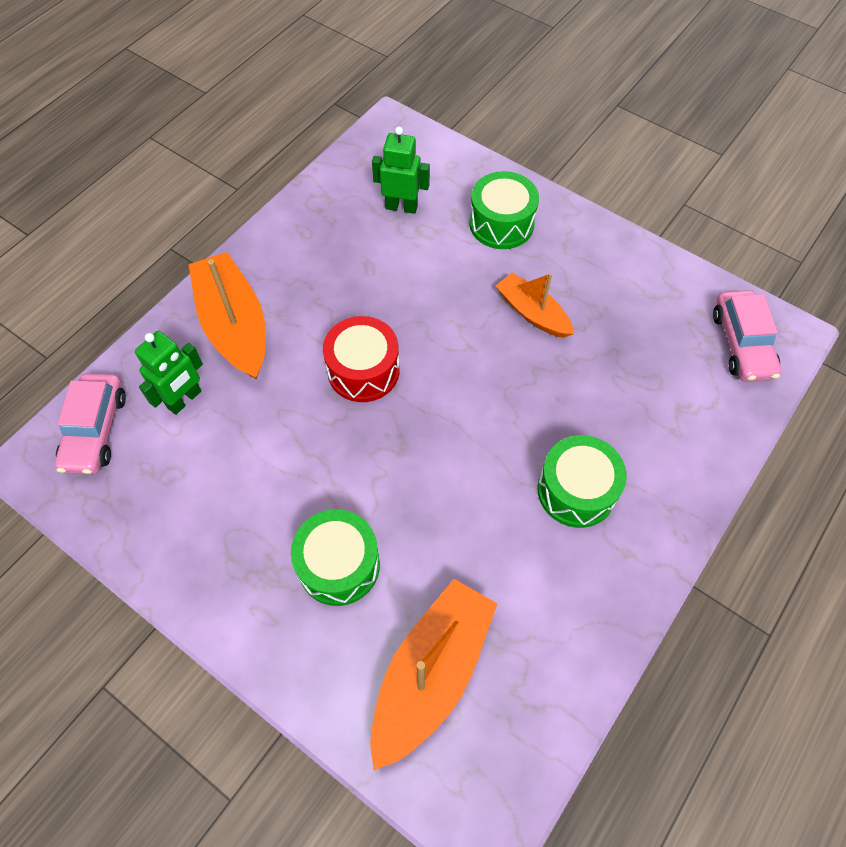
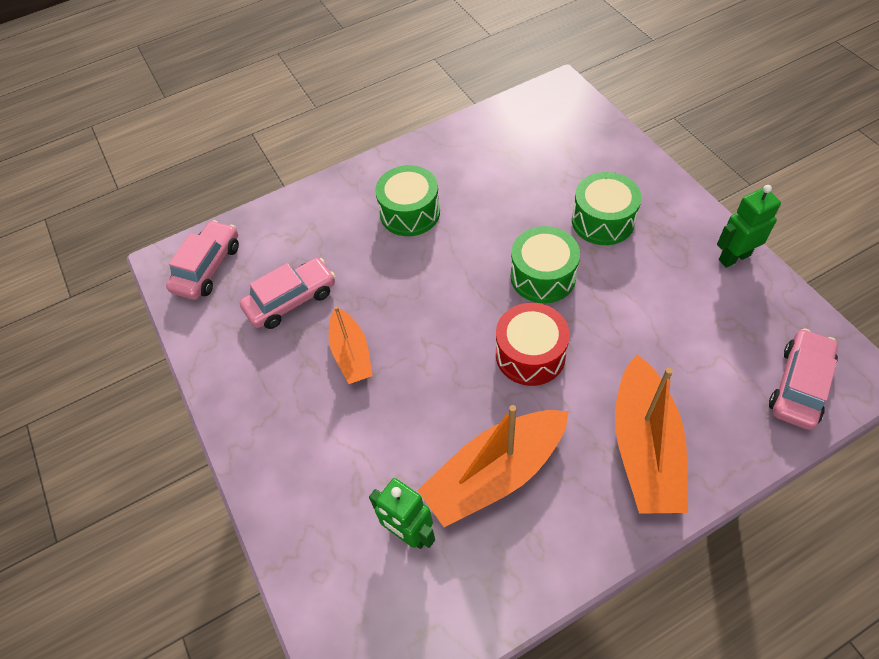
camera: 150 degrees left, 5 degrees down
(184, 399) = (708, 385): green robot -> green robot (734, 257)
(431, 673) = (562, 150): orange boat -> orange boat (495, 474)
(501, 224) = (316, 463): green drum -> green drum (543, 276)
(628, 341) = (291, 300): none -> pink car

